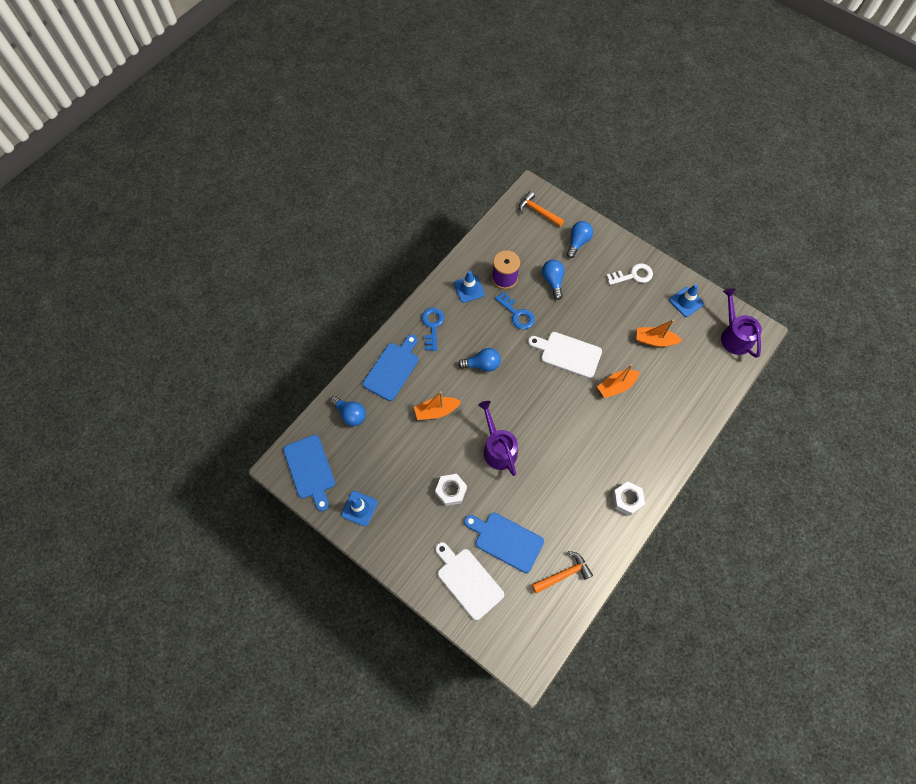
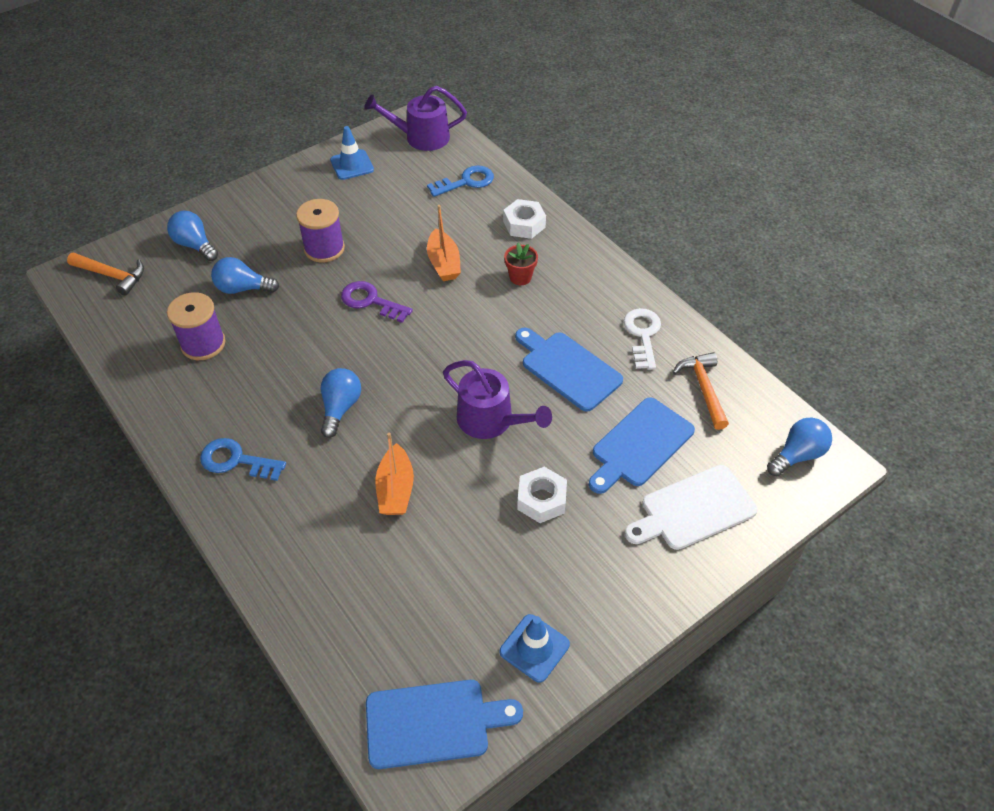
camera: 75 degrees left, 15 degrees down
(350, 414) = (348, 627): blue light bulb -> blue light bulb (797, 455)
(392, 369) = (289, 539): blue cutting board -> blue cutting board (568, 369)
(469, 289) = (195, 394): blue traffic cone -> none
(498, 448) = (490, 420): purple watering can -> purple watering can turned 135 degrees counterclockwise
(517, 314) = (275, 343): blue key -> blue key (466, 182)
(538, 211) = (111, 275): orange hammer -> orange hammer turned 120 degrees counterclockwise
(568, 354) = (370, 301): white cutting board -> purple key
(602, 313) = (324, 248): none -> purple spool
(621, 437) = (520, 277): none -> red flower pot
(627, 499) = (612, 294): white nut -> white nut (524, 224)
(633, 275) = (283, 203): white key -> white key (643, 335)
(655, 340) = (393, 208): orange boat -> none

